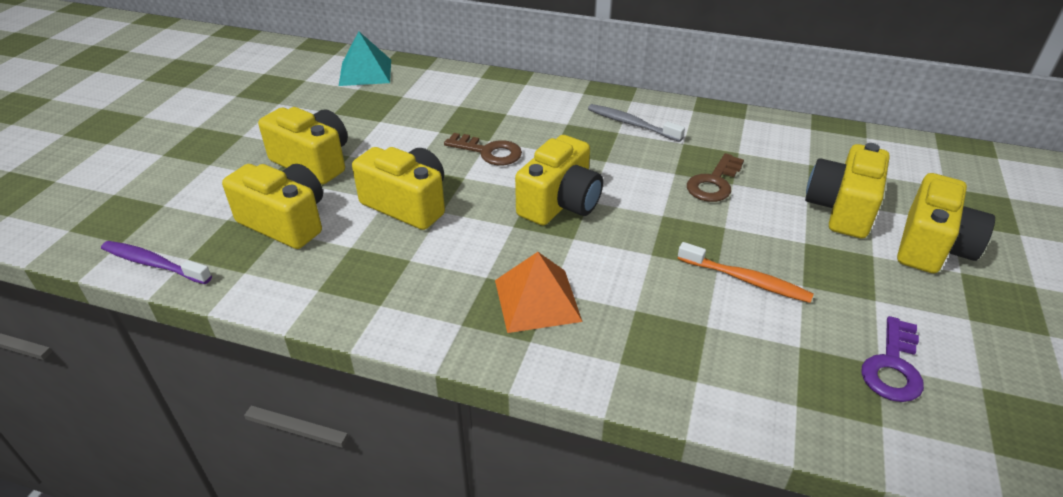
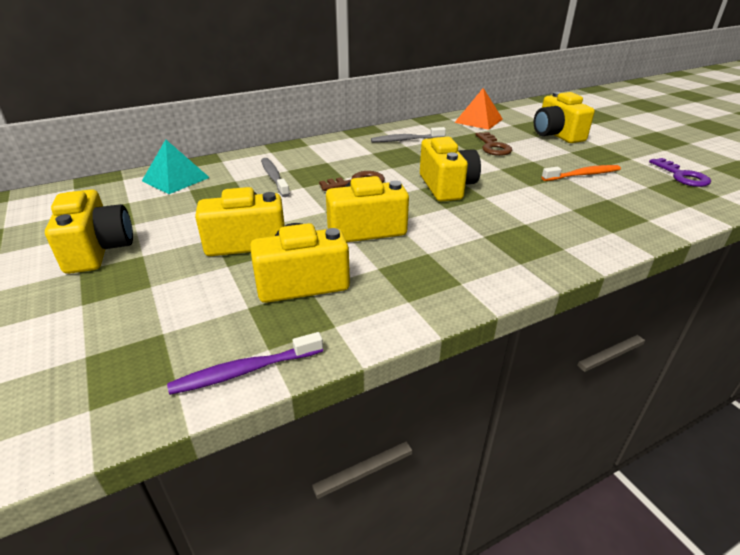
camera: 45 degrees left, 5 degrees down
(434, 108) = (274, 177): none -> grey toothbrush
(537, 300) = (529, 230): orange pyramid -> orange pyramid (478, 120)
(932, 247) = (608, 133): yellow camera -> yellow camera (98, 250)

